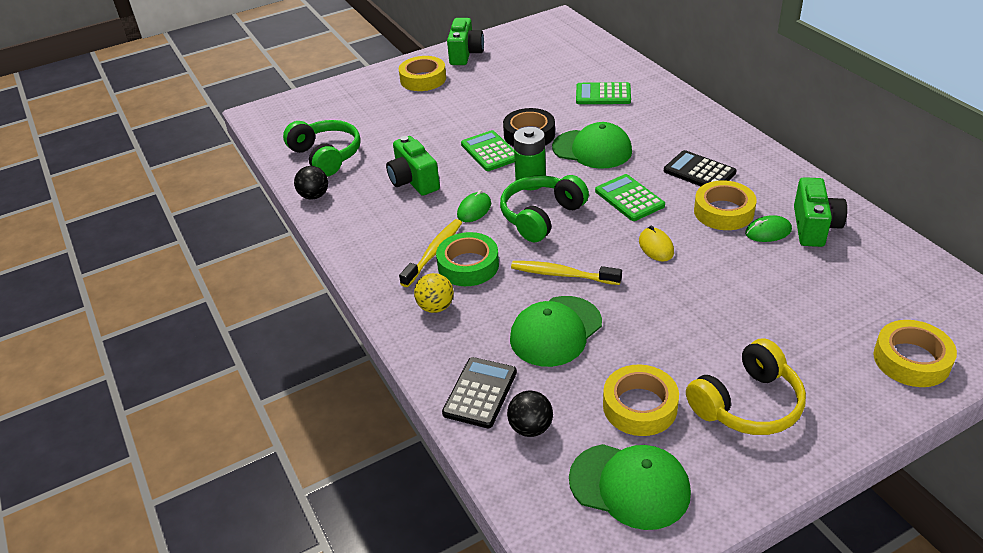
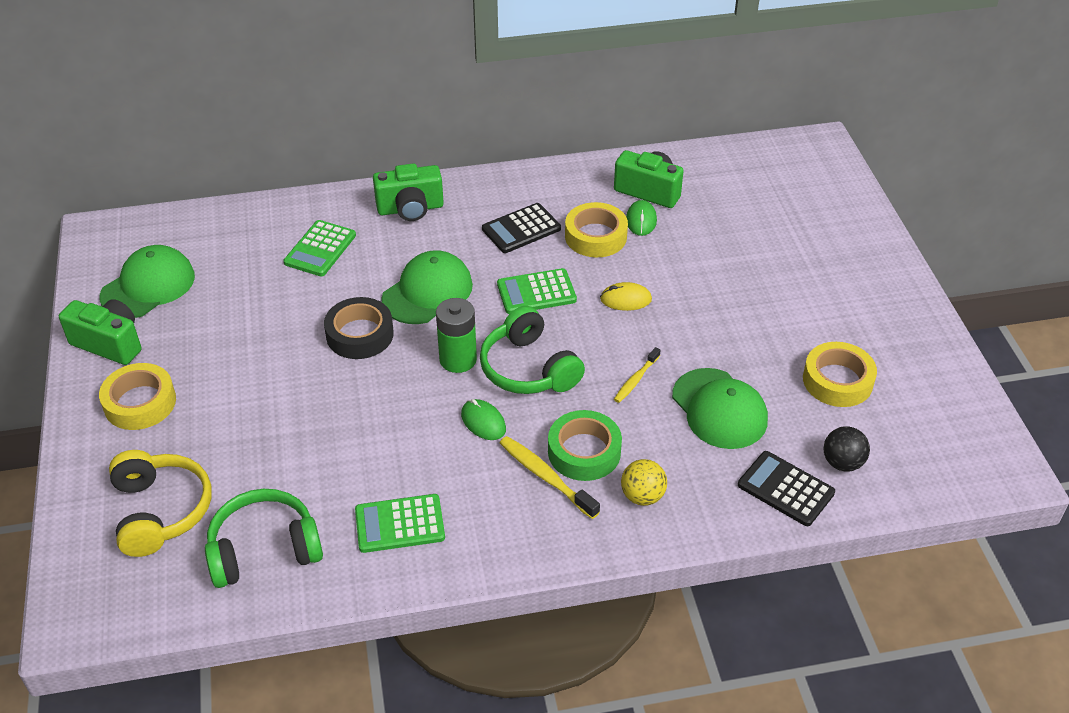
camera: 75 degrees left, 5 degrees up
(314, 196) = (356, 578): black ball -> none
(413, 181) = (388, 465): green camera -> green camera (410, 209)
(490, 151) = (372, 378): green calculator -> green calculator (399, 524)
(562, 274) = (635, 380): yellow toothbrush -> yellow toothbrush, size x0.64
(629, 486) = (925, 415): green cap -> green cap (148, 286)
(747, 404) = (854, 314): yellow headphones -> yellow headphones (160, 511)
(911, 360) = (834, 208): yellow tape -> none

